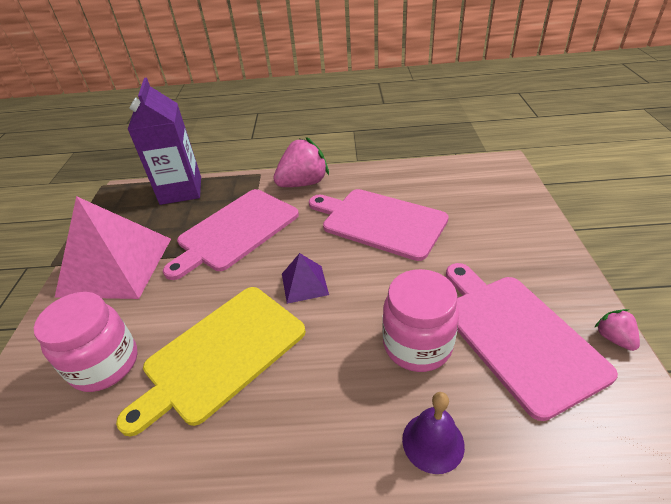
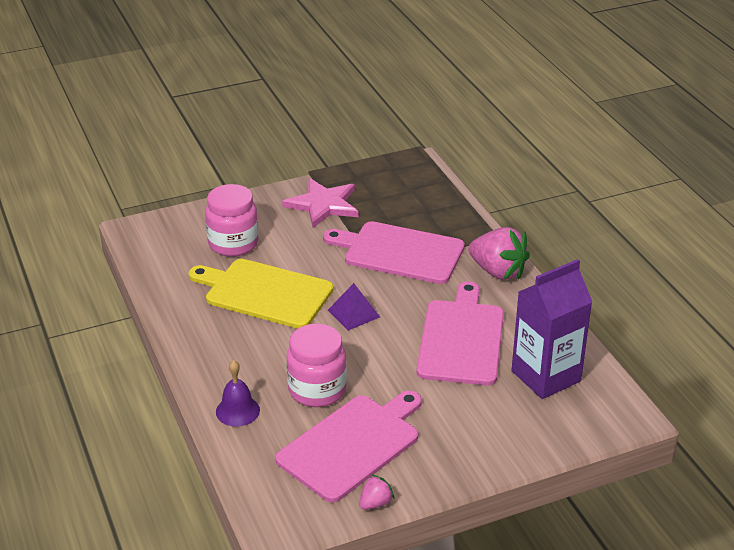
camera: 65 degrees right, 5 degrees down
(116, 266) = (323, 205): pink pyramid -> pink star
(181, 190) = (440, 197): purple carton -> purple carton (546, 376)

